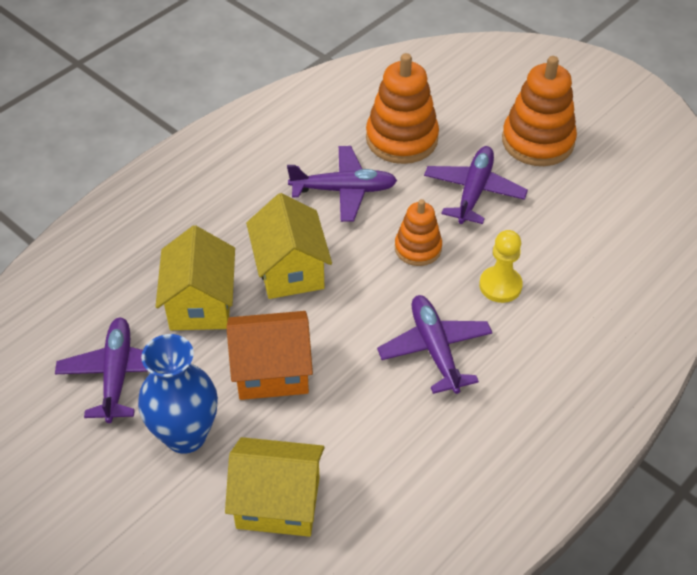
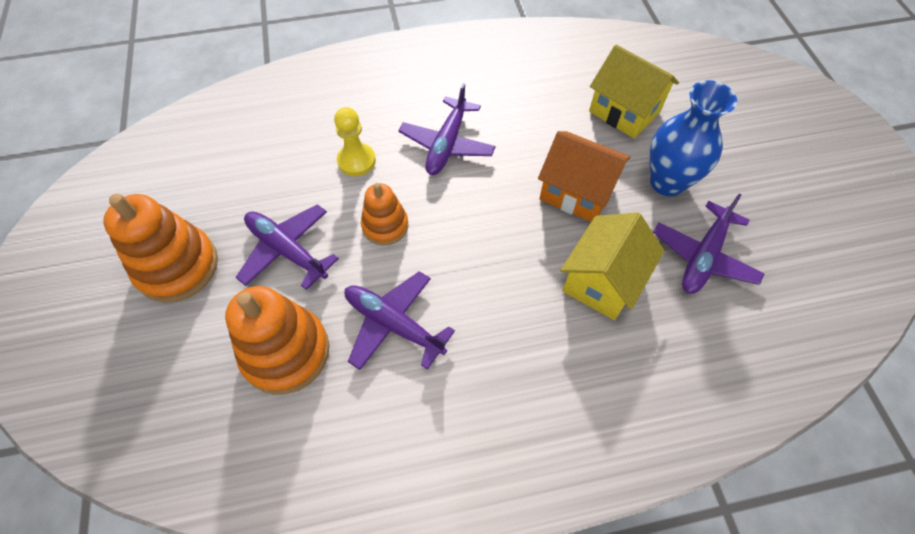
camera: 145 degrees left, 10 degrees up
(290, 270) = (505, 268): yellow house -> none
(474, 191) = (287, 250): purple plane -> purple plane turned 75 degrees clockwise

